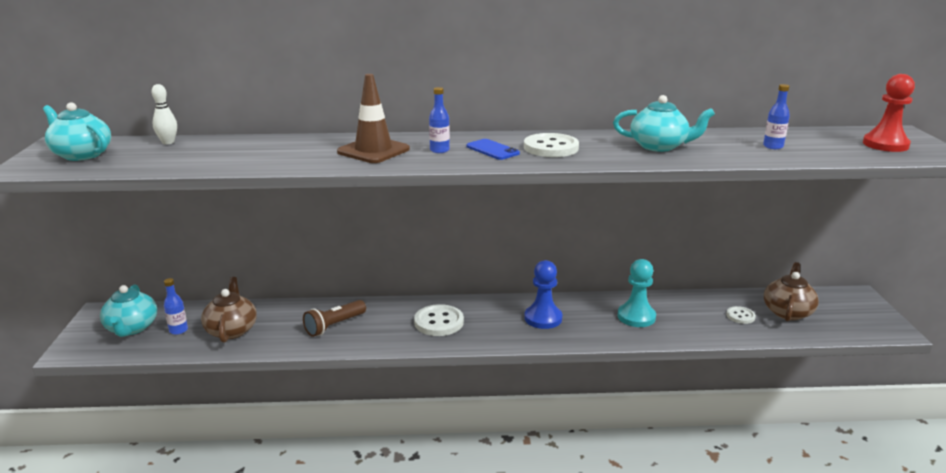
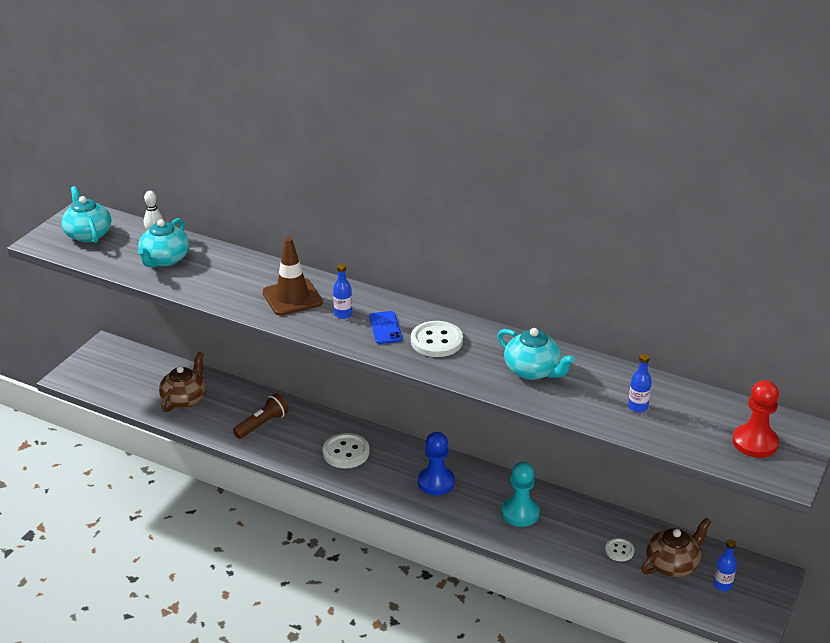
camera: 30 degrees right, 10 degrees up
(132, 328) = (117, 370): turquoise teapot -> turquoise teapot (165, 260)
(178, 330) = (148, 385): blue bottle -> blue bottle (722, 585)
(334, 326) = (262, 424): brown flashlight -> brown flashlight turned 150 degrees clockwise

